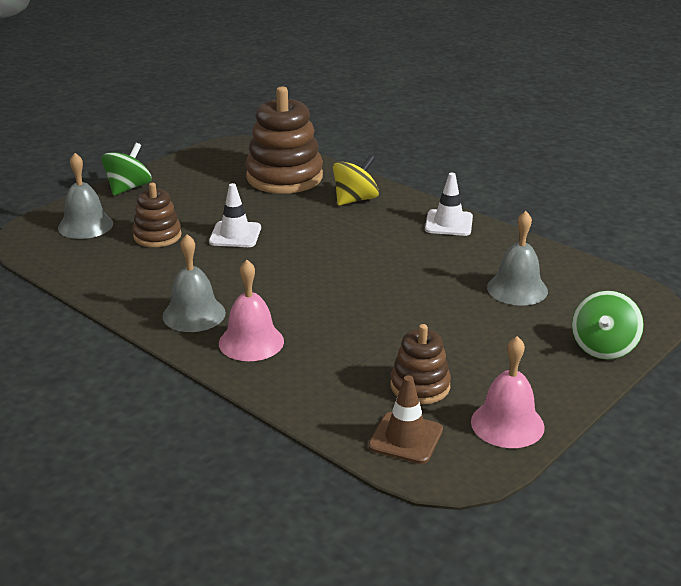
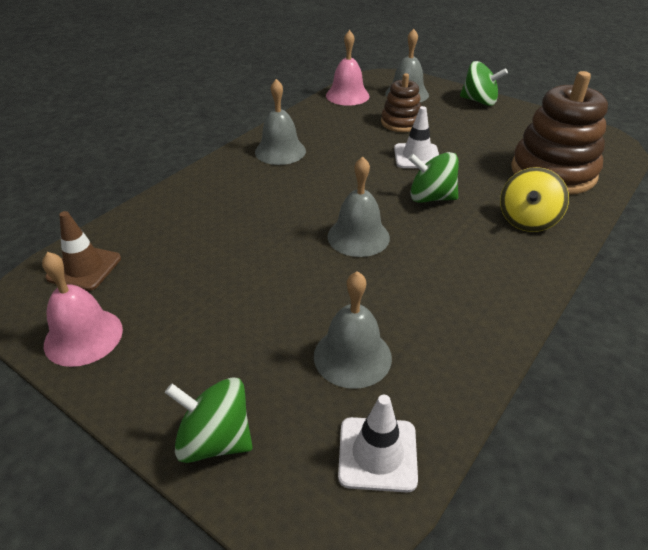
camera: 85 degrees right, 10 degrees up
(251, 342) = (239, 180): pink bell -> pink bell (347, 95)
(312, 236) = (431, 198): none -> green spinning top
(355, 200) = (527, 220): yellow spinning top -> yellow spinning top turned 75 degrees clockwise
(368, 276) = (358, 236): none -> grey bell
(420, 386) = (159, 275): brown stacking toy -> none
(449, 223) = (504, 295): white traffic cone -> white traffic cone (377, 454)

